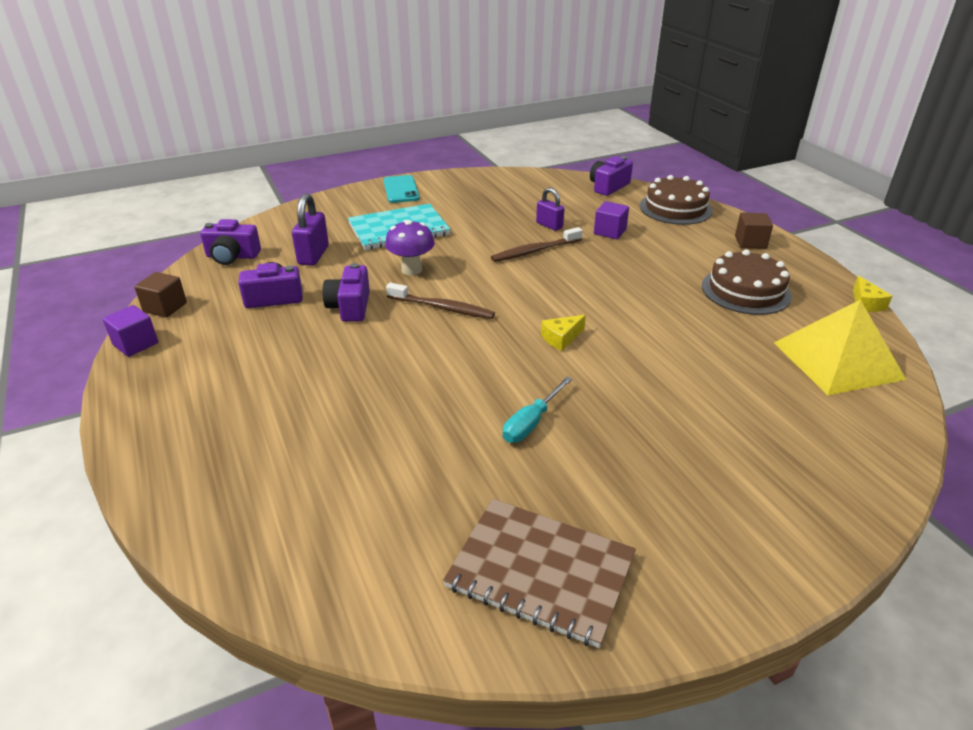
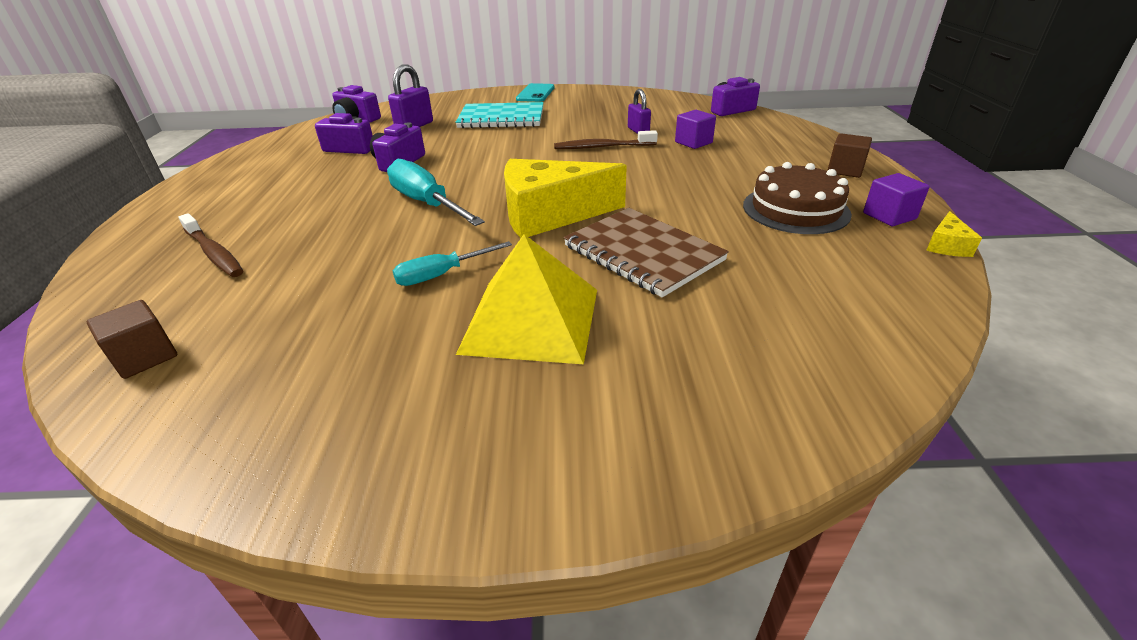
camera: 25 degrees right, 0 degrees up
(135, 344) = (224, 161): purple cube -> purple cube (889, 216)
(165, 307) = (272, 143): brown cube -> brown cube (145, 357)
(411, 270) = (478, 145): purple mushroom -> none
(435, 351) = (427, 204): none -> turquoise screwdriver
(442, 308) = (471, 175): brown toothbrush -> brown toothbrush (214, 253)
(540, 572) = (295, 403): brown notebook -> brown notebook (642, 253)
(561, 338) = (550, 215): yellow cheese -> yellow cheese, size x2.43
(675, 208) = (785, 133): brown cake -> none
(838, 360) = (851, 293): yellow pyramid -> yellow pyramid (531, 320)

